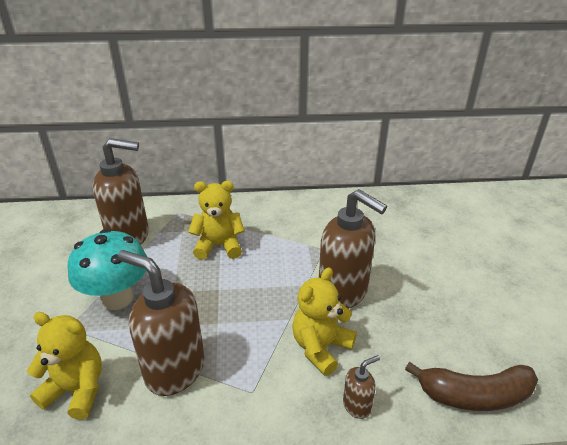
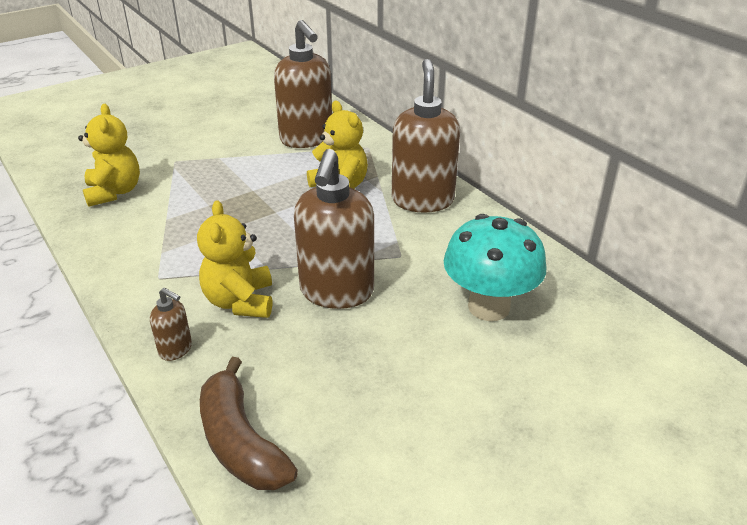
camera: 60 degrees right, 0 degrees up
(117, 298) = (223, 167): turquoise mushroom -> turquoise mushroom (488, 307)
(174, 370) = (160, 227): brown soap dispenser -> brown soap dispenser (422, 200)
(321, 347) = (240, 301): yellow teddy bear -> yellow teddy bear turned 105 degrees counterclockwise

